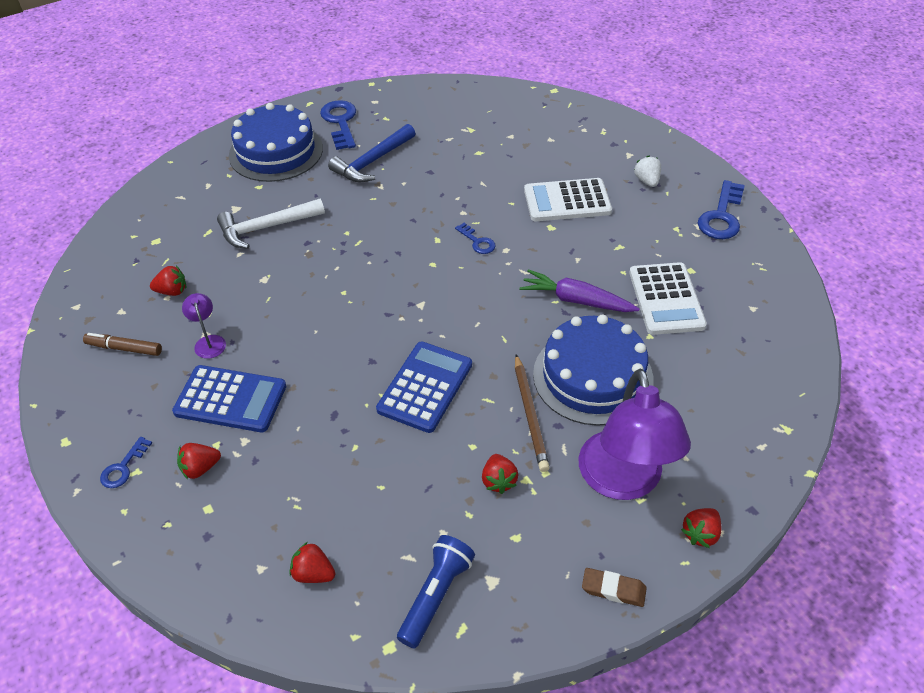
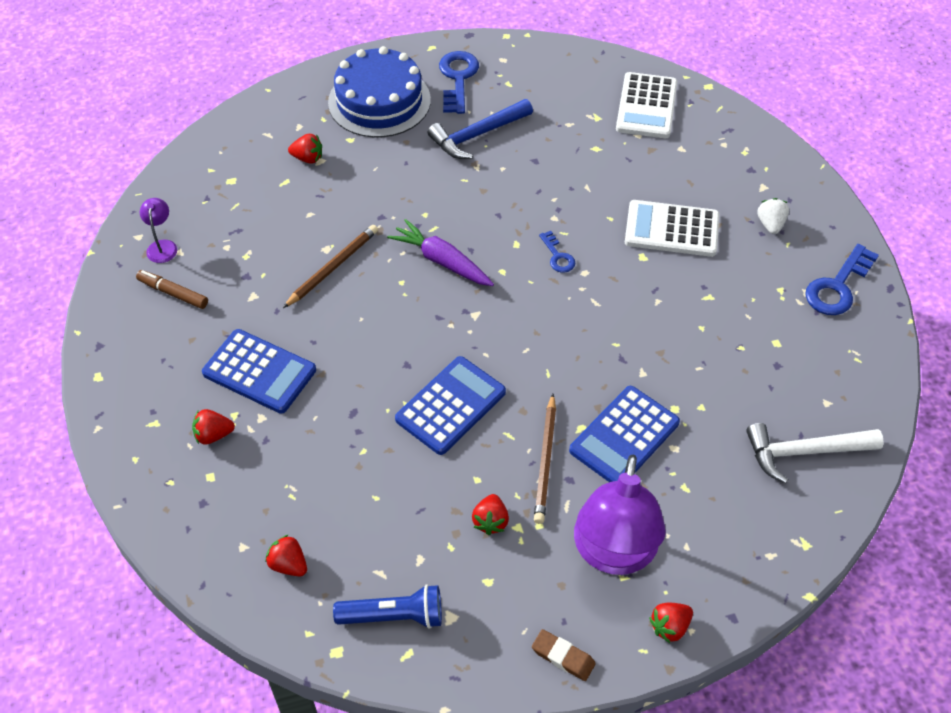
camera: 15 degrees right, 5 degrees up
(123, 467) = (144, 416): blue key -> none
(172, 291) = (233, 241): red strawberry -> red strawberry (308, 158)
(209, 341) = (254, 305): purple lamp -> purple lamp (162, 246)
(266, 228) = (344, 190): white hammer -> white hammer (804, 452)
(274, 293) = (332, 267): none -> brown pencil
(436, 595) = (394, 616): blue flashlight -> blue flashlight turned 45 degrees clockwise
(576, 300) = (638, 348): purple carrot -> purple carrot (442, 261)
(592, 376) = (624, 437): blue cake -> blue calculator
(666, 299) = (735, 370): white calculator -> white calculator (646, 106)

